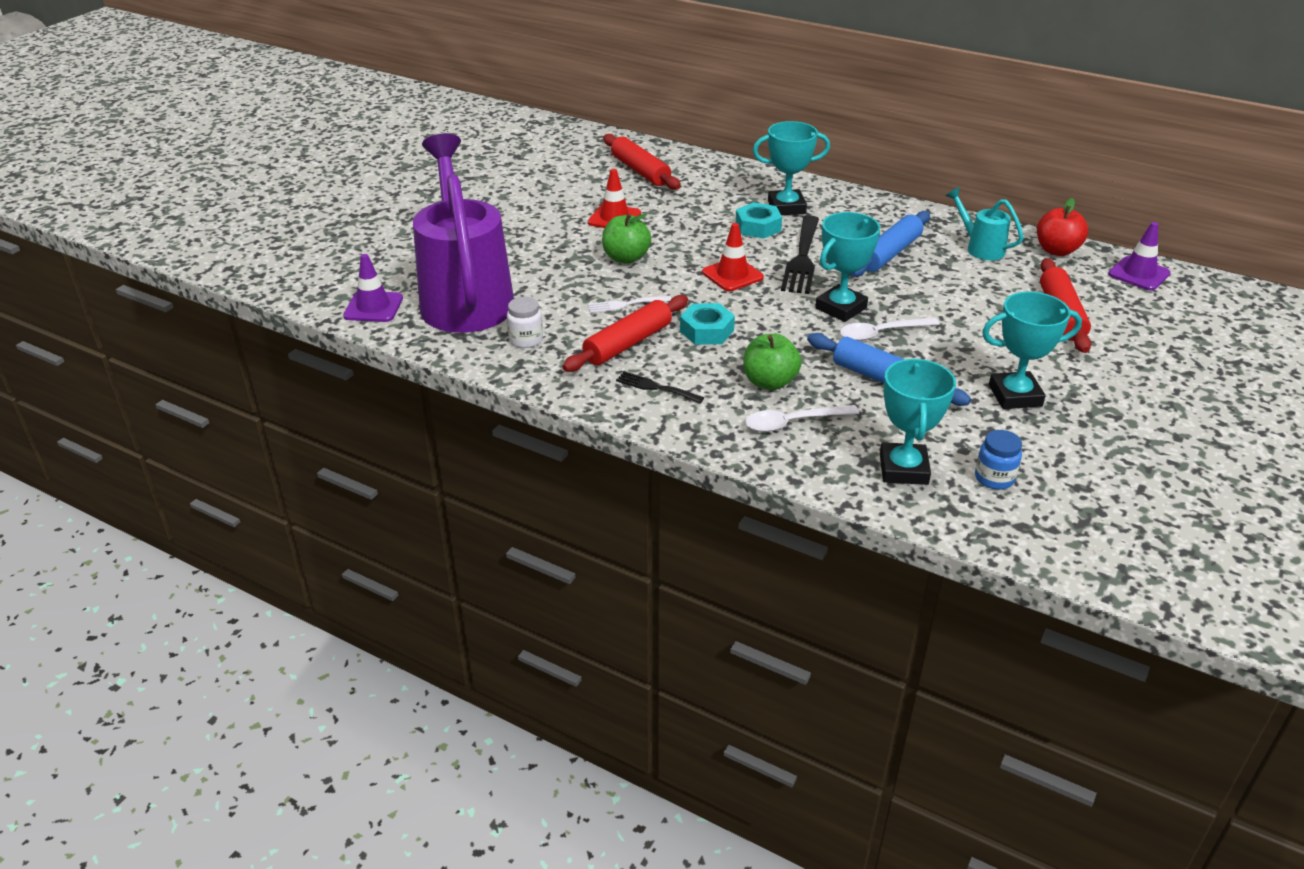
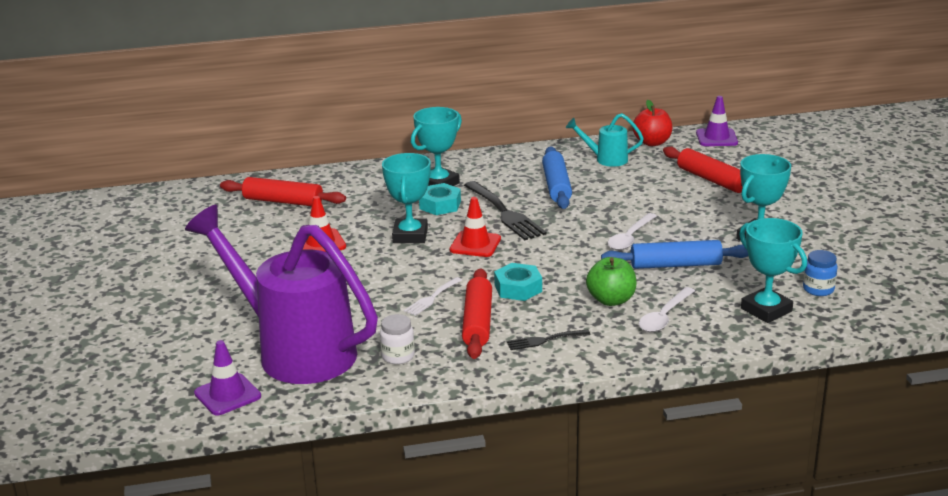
camera: 40 degrees left, 10 degrees down
(626, 258) = (378, 267): green apple -> none
(841, 308) = (581, 234): turquoise trophy -> turquoise trophy (410, 235)

